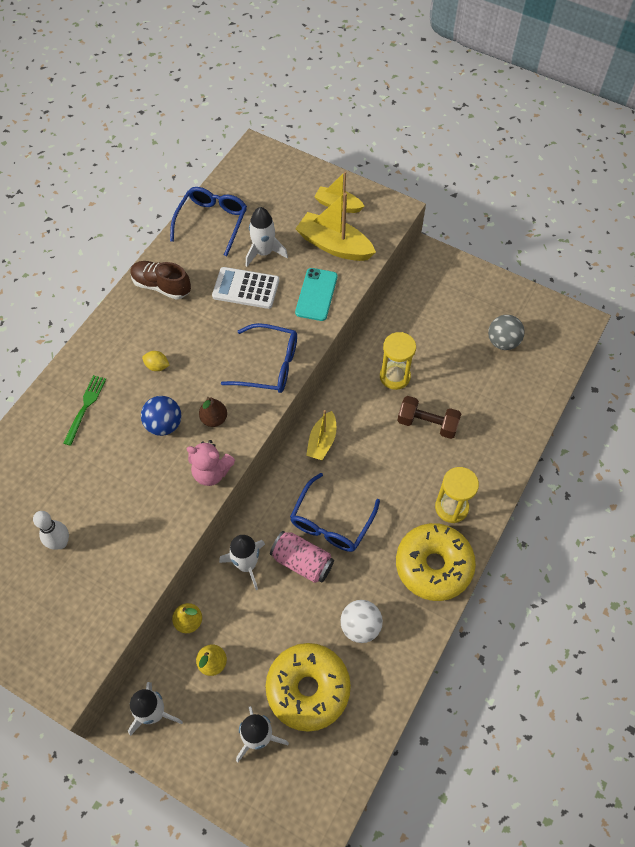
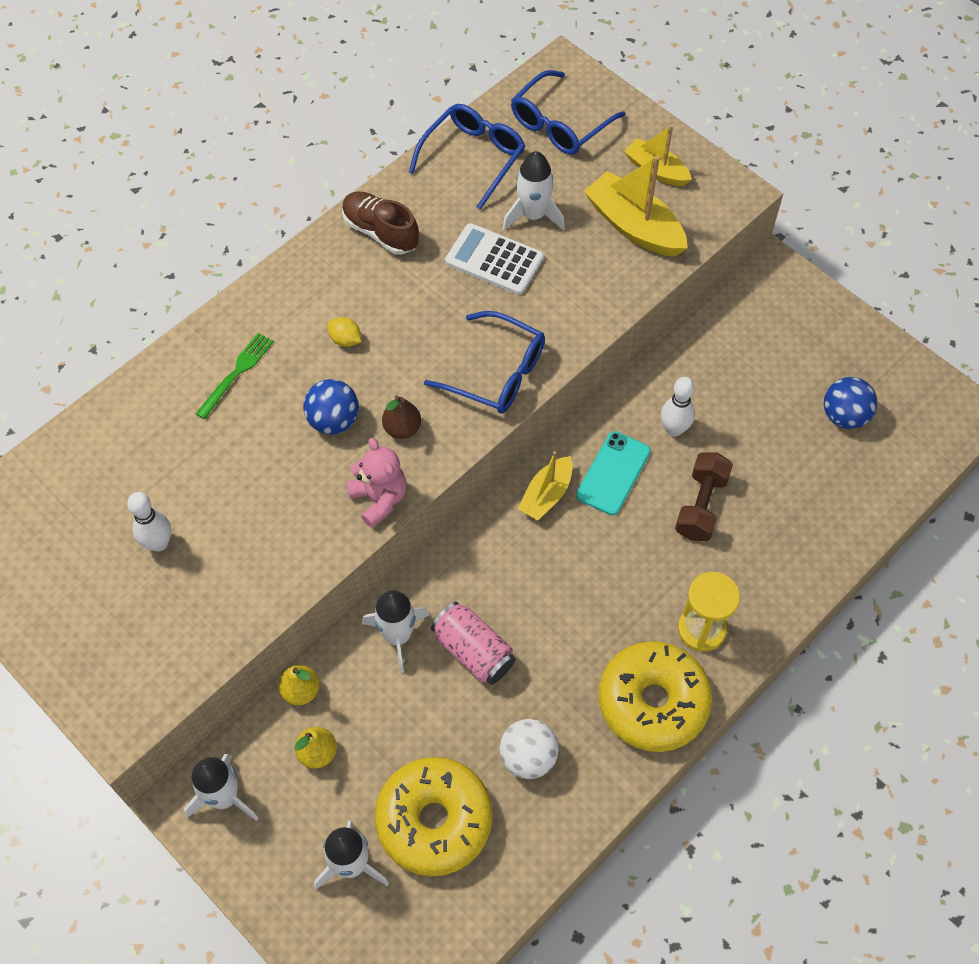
camera: 15 degrees right, 0 degrees up
(211, 472) = (379, 499): pink teddy bear -> pink teddy bear turned 150 degrees counterclockwise
(316, 294) = (589, 289): turquoise phone -> turquoise phone (613, 473)
(331, 523) = (527, 609): blue glasses -> blue glasses (559, 125)
(394, 376) = (674, 429): yellow hourglass -> white bowling pin
(427, 423) = (701, 505): brown dumbbell -> brown dumbbell turned 75 degrees clockwise
(502, 342) = (844, 416): grey ball -> blue ball

